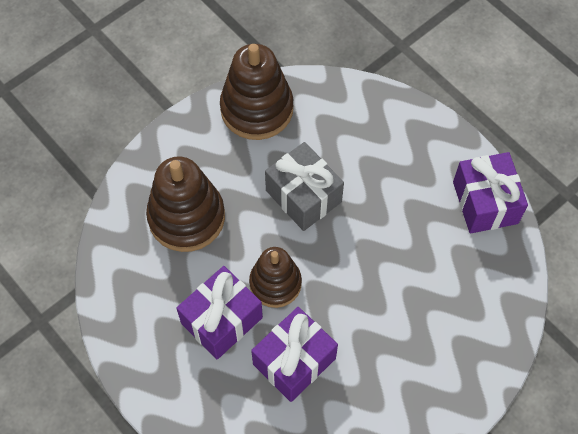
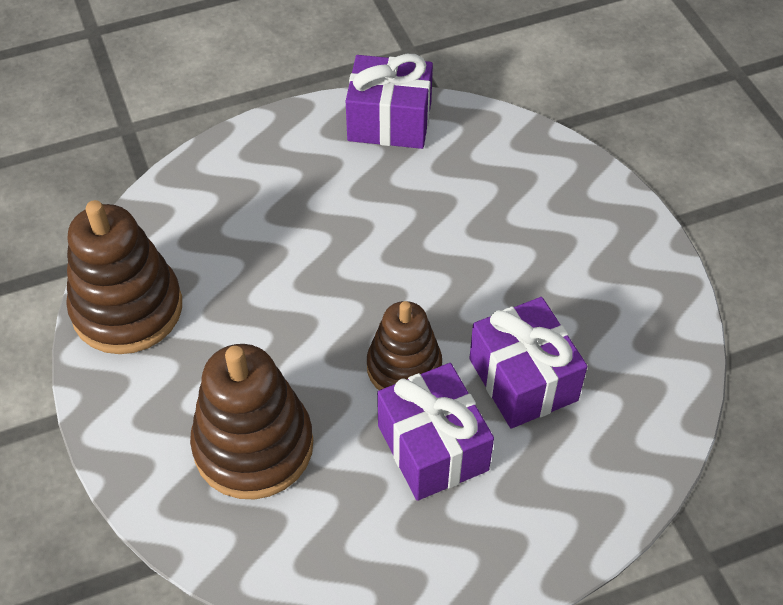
camera: 70 degrees left, 10 degrees down
(303, 196) = (291, 296): grey gift -> none

